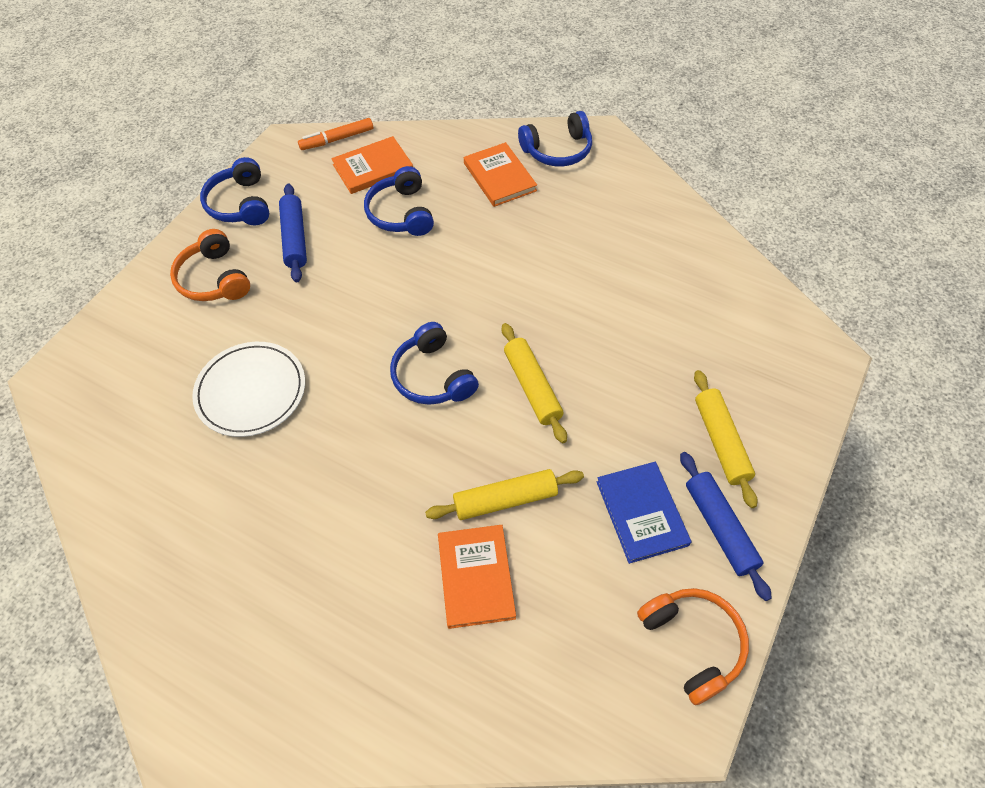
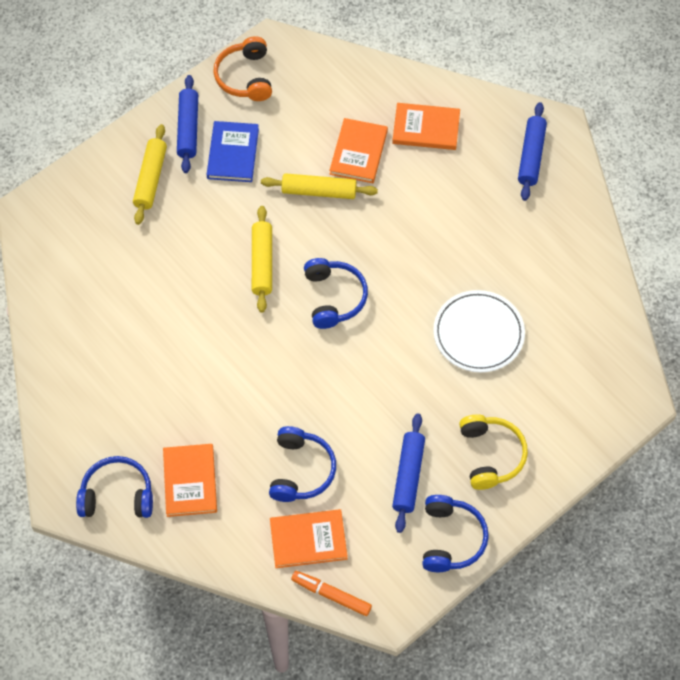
camera: 160 degrees left, 5 degrees up
(214, 279) = (490, 455): orange headphones -> yellow headphones
(221, 665) = (531, 156): none -> blue rolling pin
(337, 139) = (331, 595): orange marker -> orange marker turned 150 degrees counterclockwise
(392, 655) = (426, 128): none -> orange book

